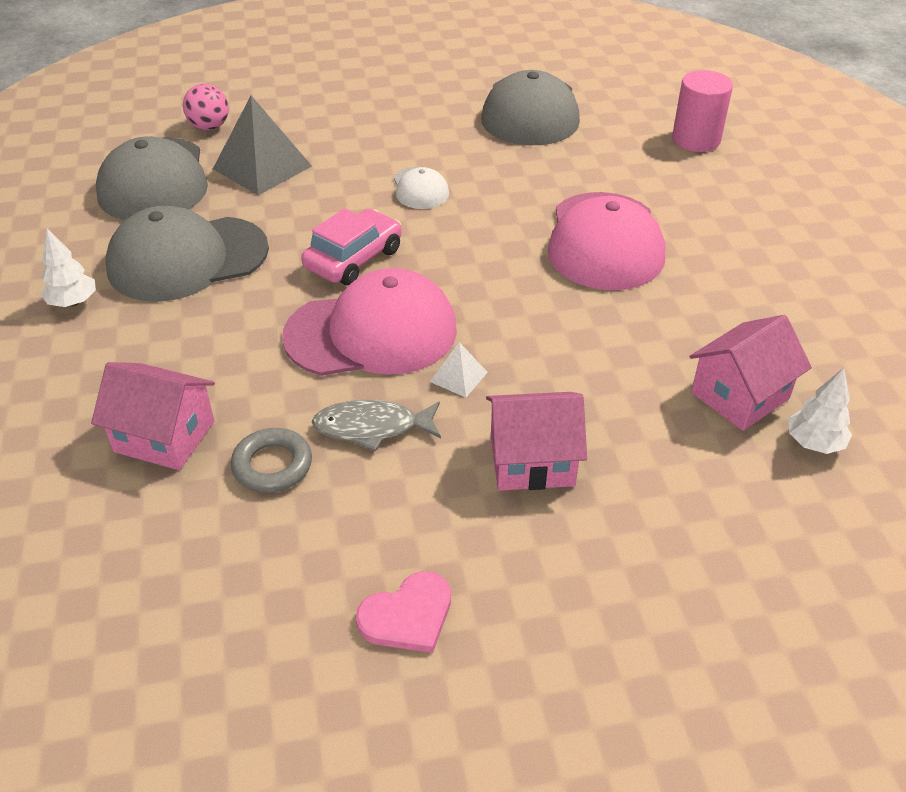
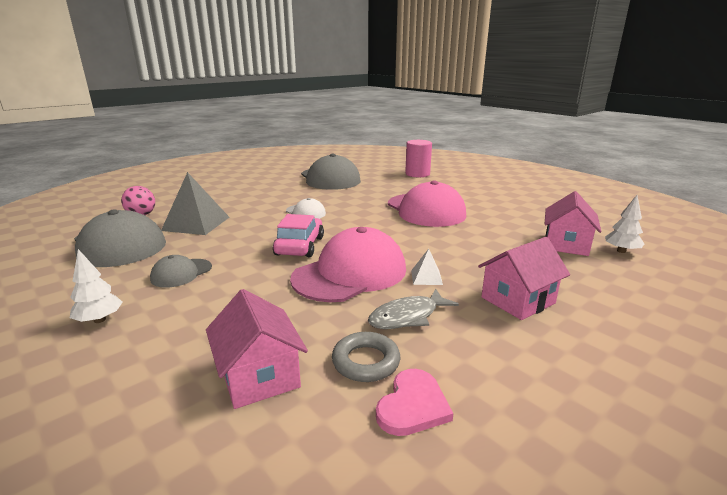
camera: 30 degrees left, 20 degrees down
(164, 436) = (259, 376): pink house -> pink house turned 75 degrees clockwise
(187, 259) = (181, 273): grey cap -> grey cap, size x0.49
(408, 616) = (572, 413): pink heart -> pink heart (413, 405)

